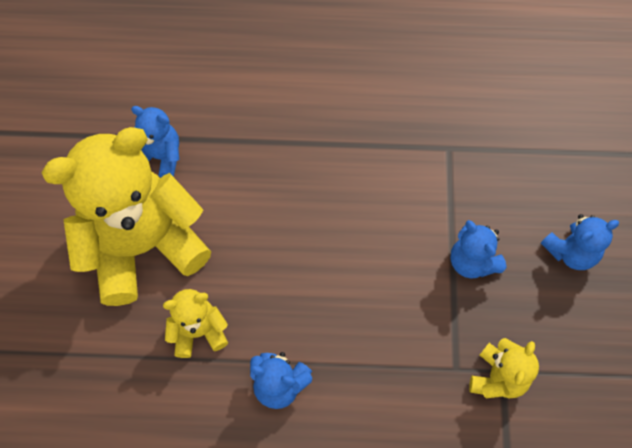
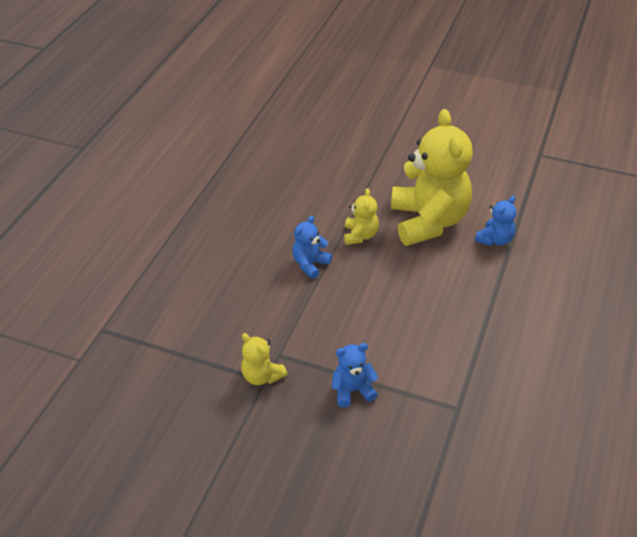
camera: 110 degrees right, 20 degrees down
(571, 252) = (336, 459): blue teddy bear -> none

